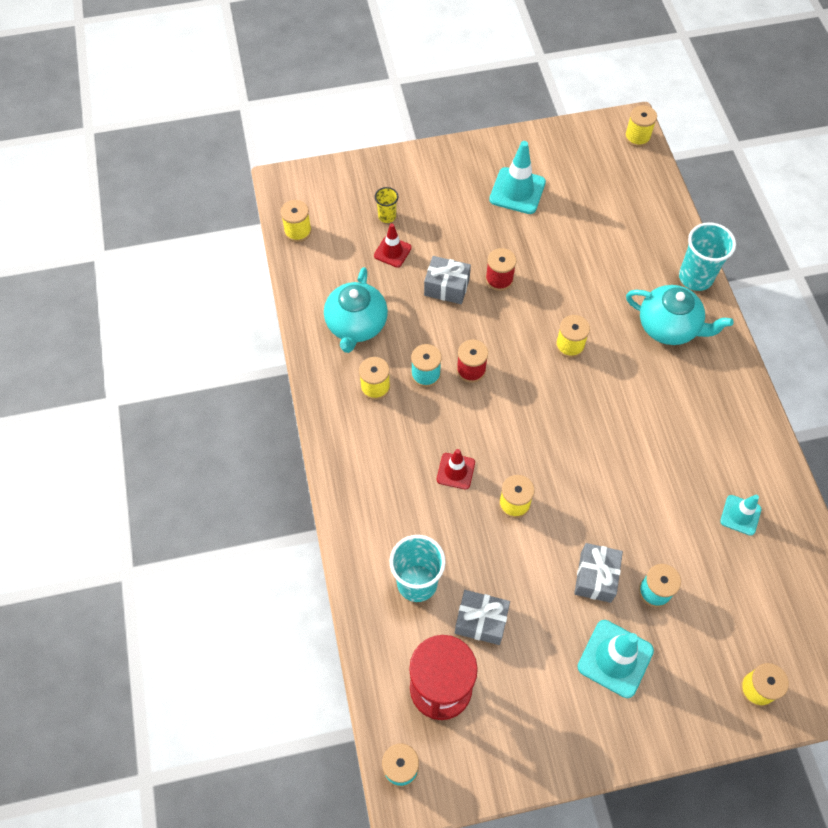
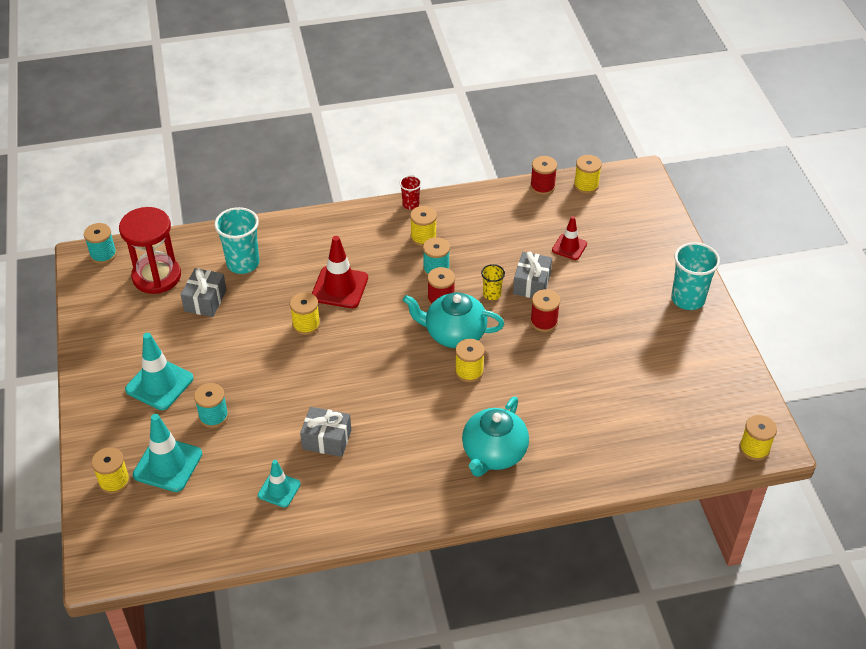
camera: 90 degrees right, 15 degrees down
(297, 270) = (542, 186): none -> red spool
(319, 400) = (410, 204): none -> red cup
(356, 325) = (486, 225): turquoise teapot -> turquoise teapot (454, 334)
(387, 216) = (611, 243): yellow cup -> yellow cup (492, 294)
(455, 471) = (339, 287): red traffic cone -> red traffic cone, size x1.64
(517, 191) = (657, 339): turquoise traffic cone -> turquoise traffic cone (168, 464)
(595, 577) = (232, 376): grey gift -> grey gift (327, 439)
(695, 277) = (559, 484): turquoise cup -> turquoise cup (688, 299)

